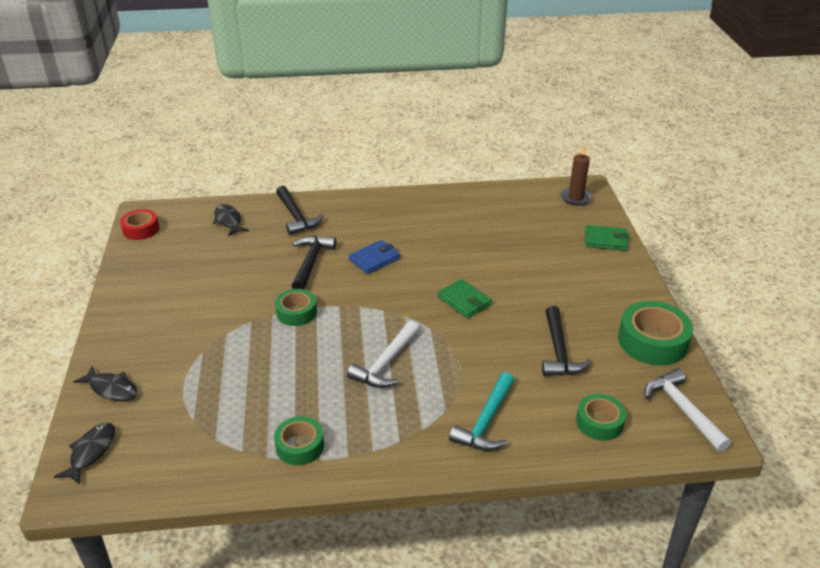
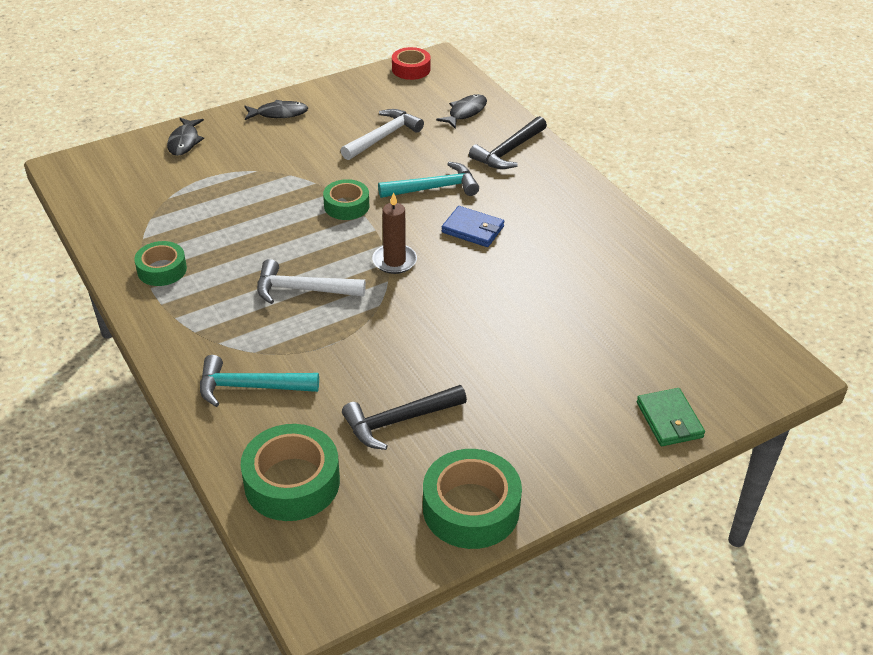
camera: 65 degrees right, 5 degrees up
(91, 452) = (109, 161): black fish -> black fish (279, 114)
(311, 262) = (434, 188): black hammer -> turquoise hammer
(464, 301) = (443, 319): green wallet -> none
(575, 198) = (752, 368): brown candle -> brown candle (394, 261)
(599, 422) = (292, 482): green tape -> green tape, size x1.62
(682, 410) = (351, 559): white hammer -> white hammer (383, 137)

